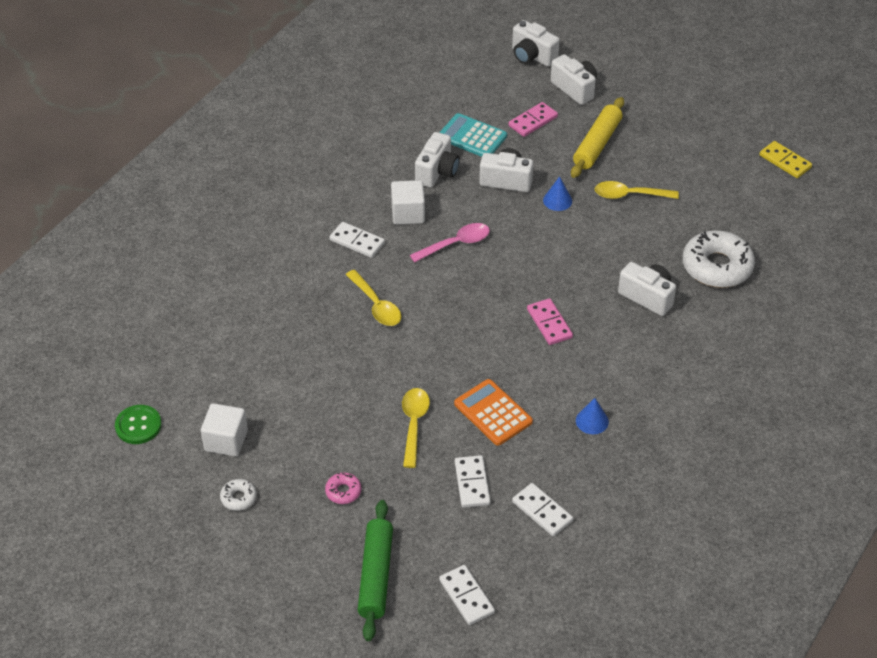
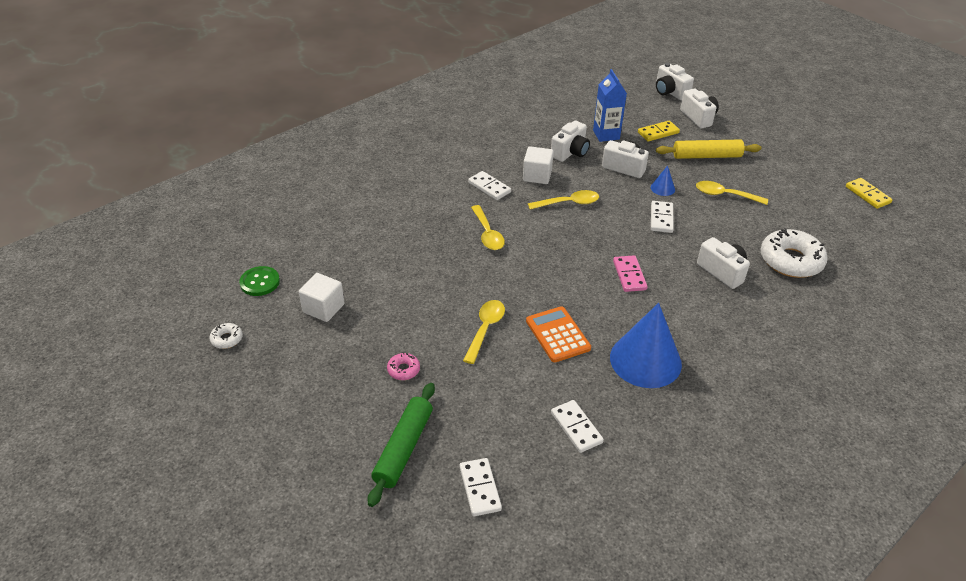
camera: 15 degrees right, 5 degrees down
(238, 498) = (313, 355): white donut -> white donut (227, 339)
(456, 244) = (568, 203): pink spoon -> yellow spoon
(472, 137) = (606, 135): turquoise calculator -> blue carton
(472, 483) = (519, 388): white domino -> white domino (661, 218)
(533, 121) = (658, 133): pink domino -> yellow domino
(592, 421) = (645, 360): blue cone -> blue cone, size x2.33
(597, 144) = (706, 156): yellow rolling pin -> yellow rolling pin turned 45 degrees clockwise

